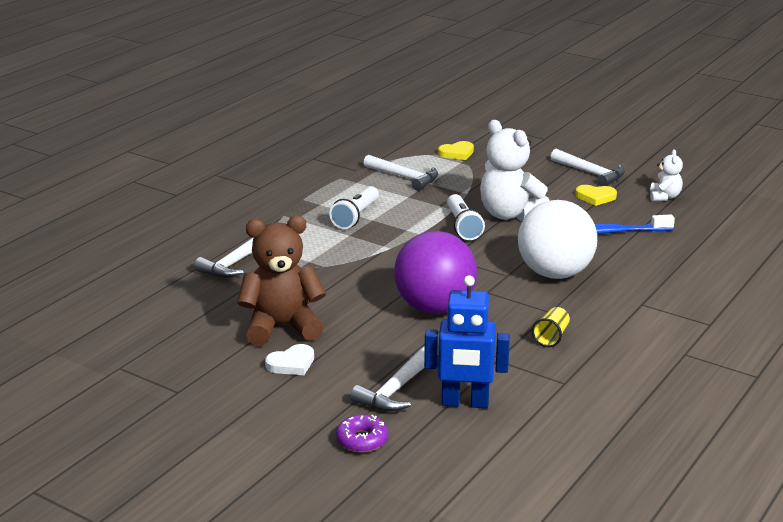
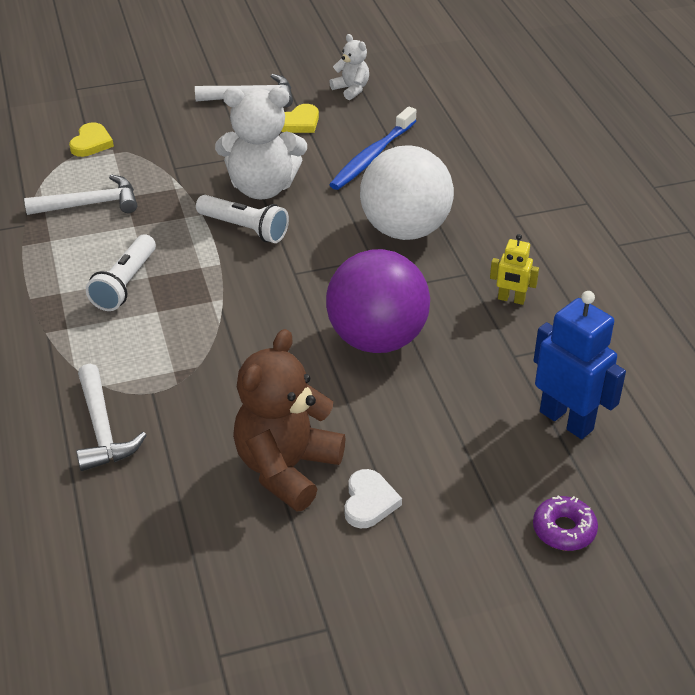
camera: 50 degrees left, 15 degrees up
(356, 217) = (125, 284): white flashlight -> white flashlight turned 45 degrees clockwise
(396, 389) = (497, 453): white hammer -> none
(465, 403) = (566, 420): blue robot -> blue robot turned 90 degrees counterclockwise
(551, 337) = (511, 299): yellow cup -> yellow robot

